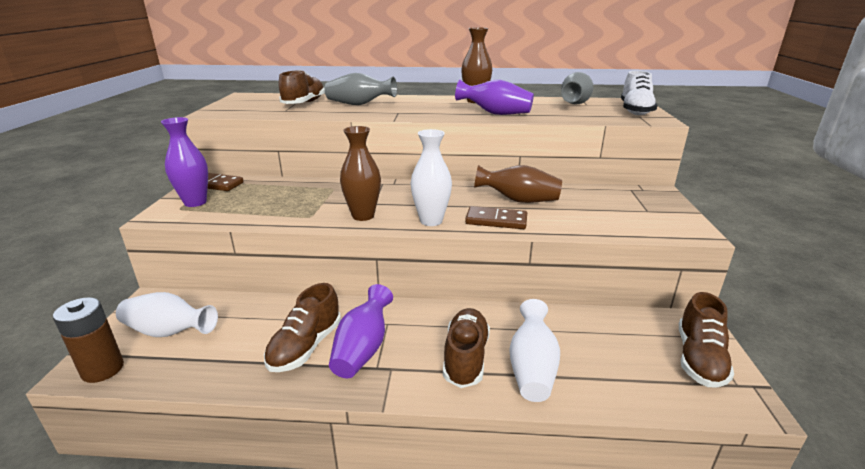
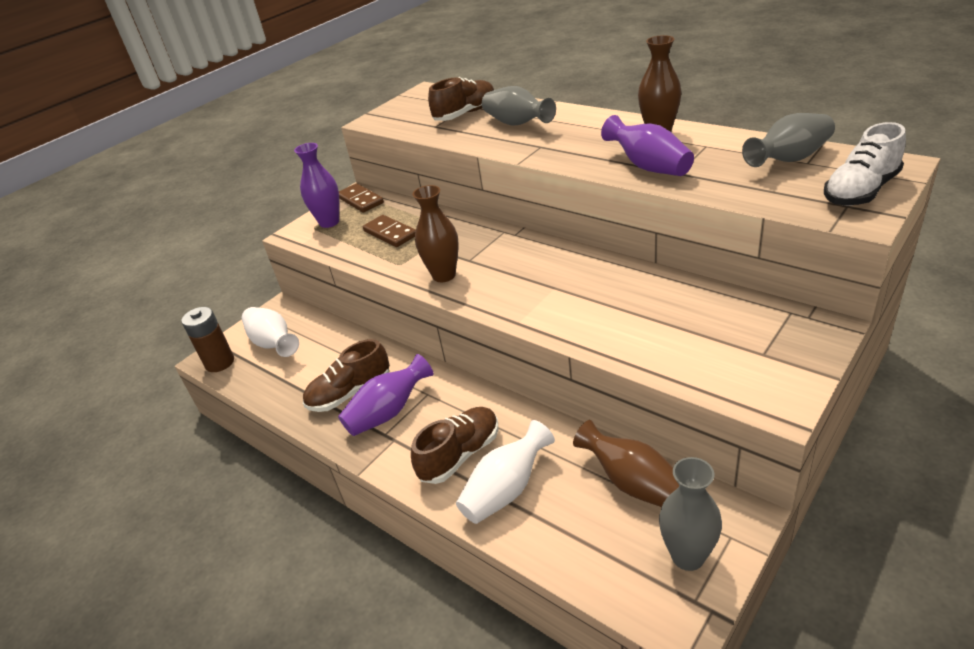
camera: 40 degrees right, 10 degrees up
(431, 221) = (498, 300): white vase -> none
(496, 221) = (561, 318): brown domino -> brown domino (390, 233)
(518, 200) = (620, 294): brown vase -> brown vase (633, 483)
(699, 359) = (687, 556): brown shoe -> grey vase

